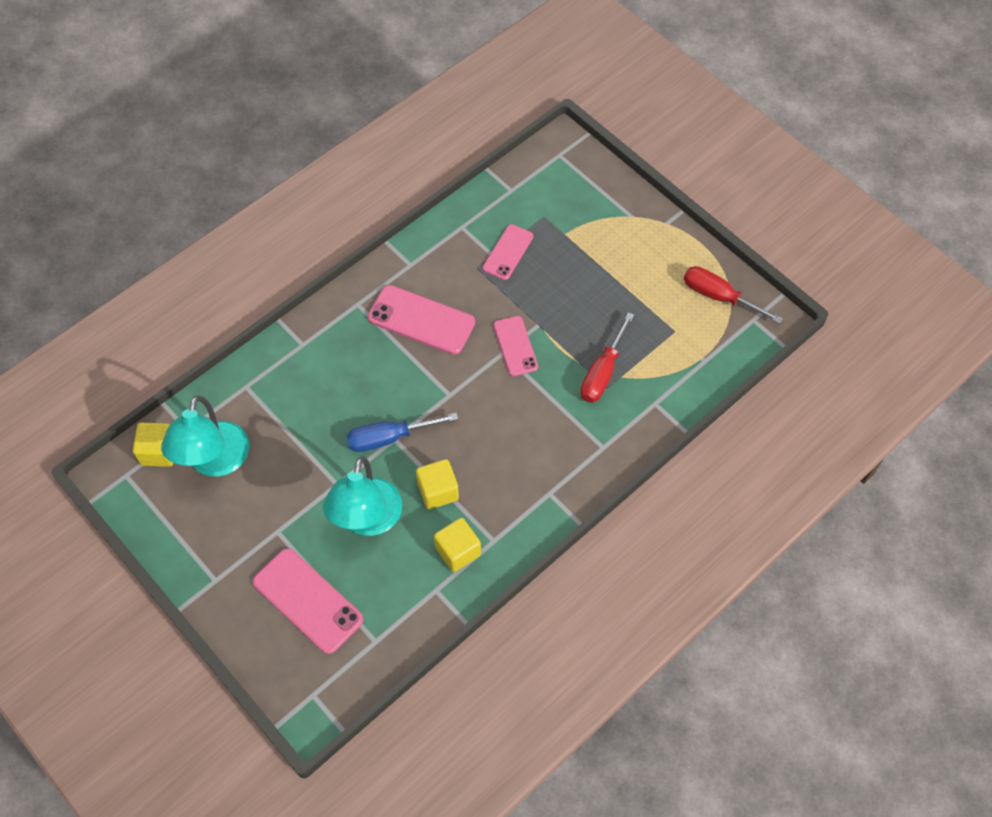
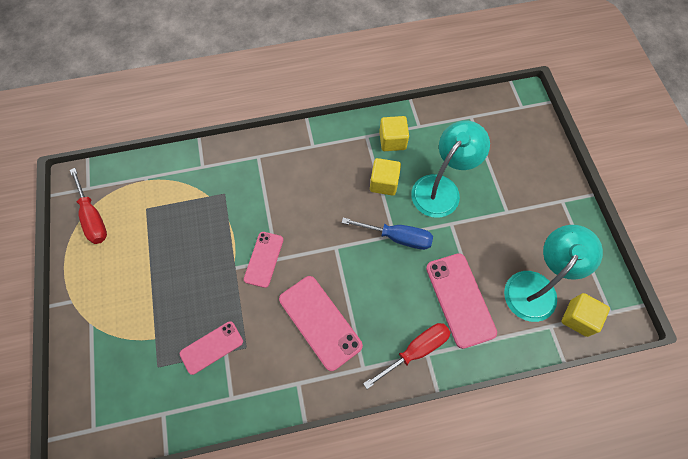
camera: 150 degrees left, 5 degrees up
(308, 601) = (503, 158): pink phone -> pink phone (460, 299)
(603, 372) = (218, 206): red screwdriver -> red screwdriver (415, 351)

